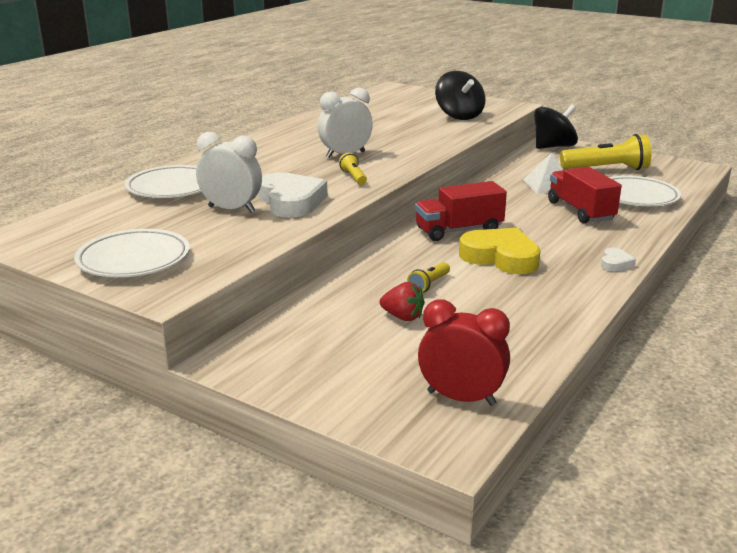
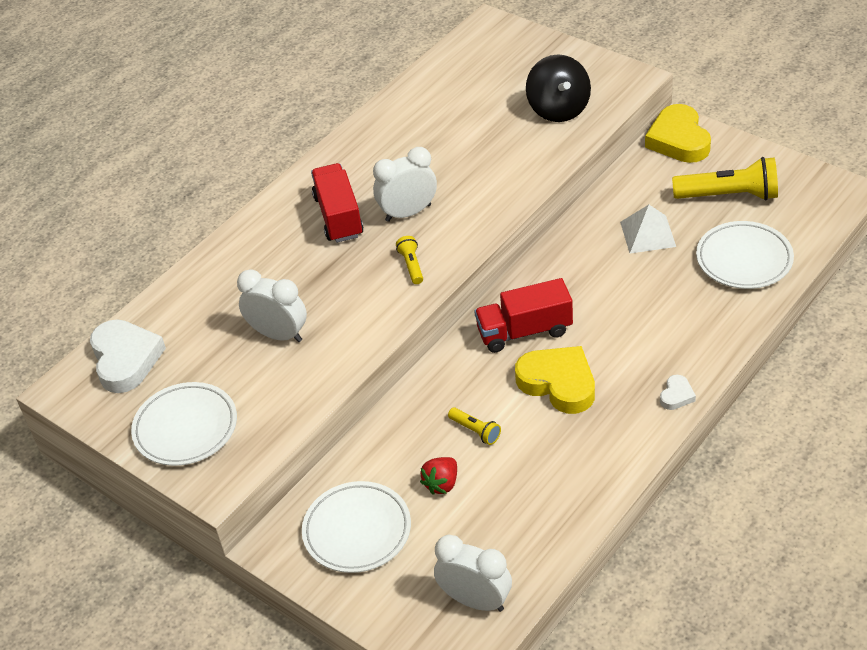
camera: 10 degrees right, 20 degrees up
(172, 187) = (217, 288): white plate -> white plate (357, 531)
(291, 201) = (340, 319): white heart -> white heart (125, 359)
(402, 317) = (441, 484): red strawberry -> red strawberry turned 90 degrees clockwise
(429, 284) = (475, 431): yellow flashlight -> yellow flashlight turned 90 degrees counterclockwise
(461, 398) = (475, 600): red clock -> white clock
(553, 147) = (678, 140): black spinning top -> yellow heart
(580, 211) = (669, 291): red truck -> red truck (338, 216)

